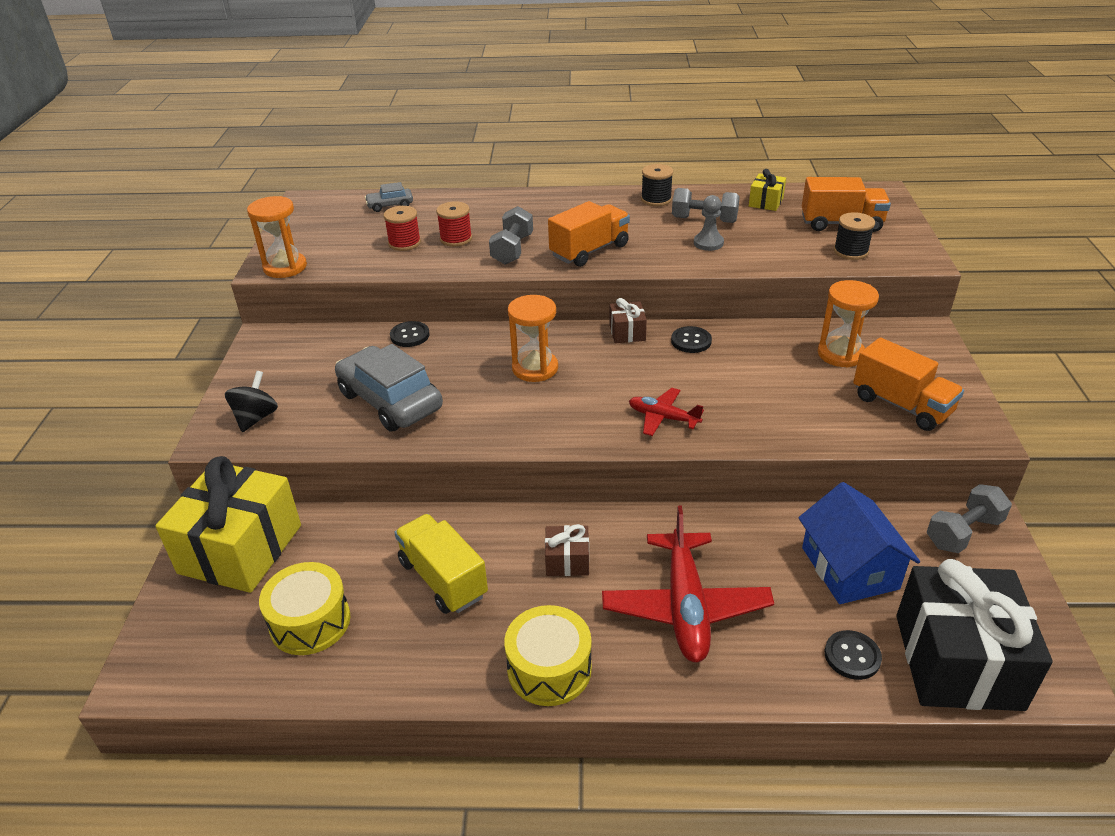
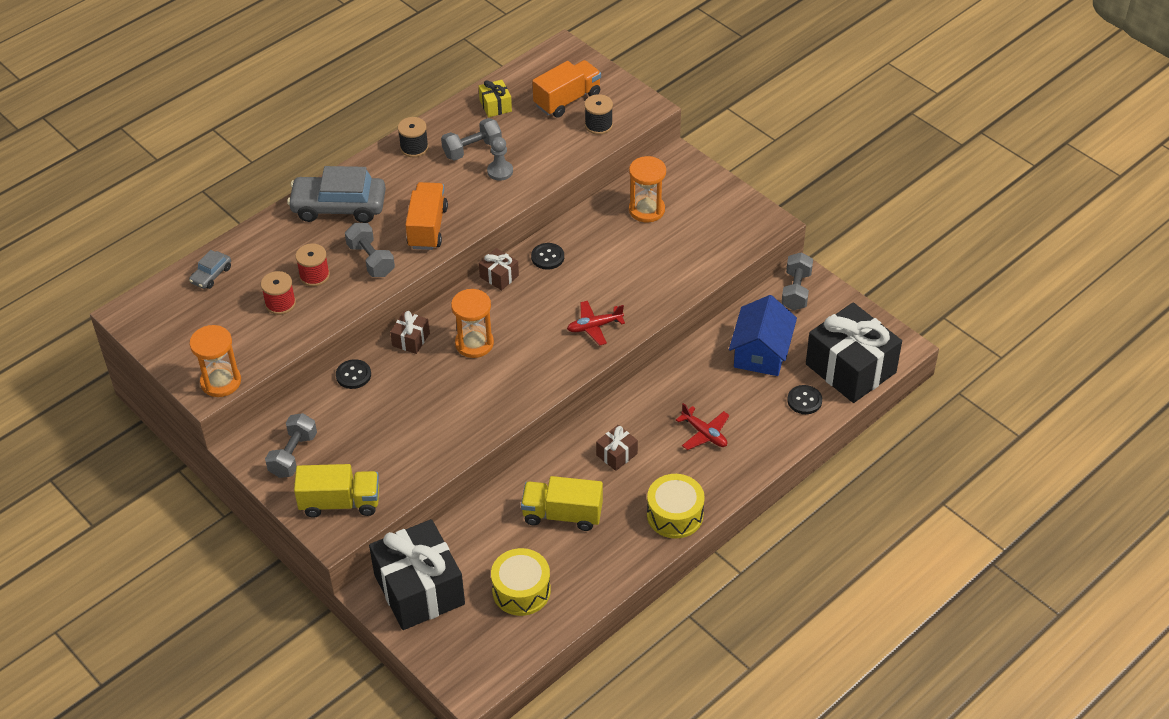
camera: 45 degrees left, 10 degrees up
(240, 549) = (419, 589): yellow gift -> black gift
(256, 418) = (340, 502): black spinning top -> yellow truck
(283, 362) = (293, 455): none -> grey dumbbell
(390, 401) = (412, 430): grey car -> grey car (339, 207)
(489, 336) = (411, 339): none -> brown gift
(685, 607) = (704, 433): red plane -> red plane, size x0.54
(849, 568) = (761, 352): blue house -> blue house turned 75 degrees clockwise
(901, 405) = (714, 229): orange truck -> none

